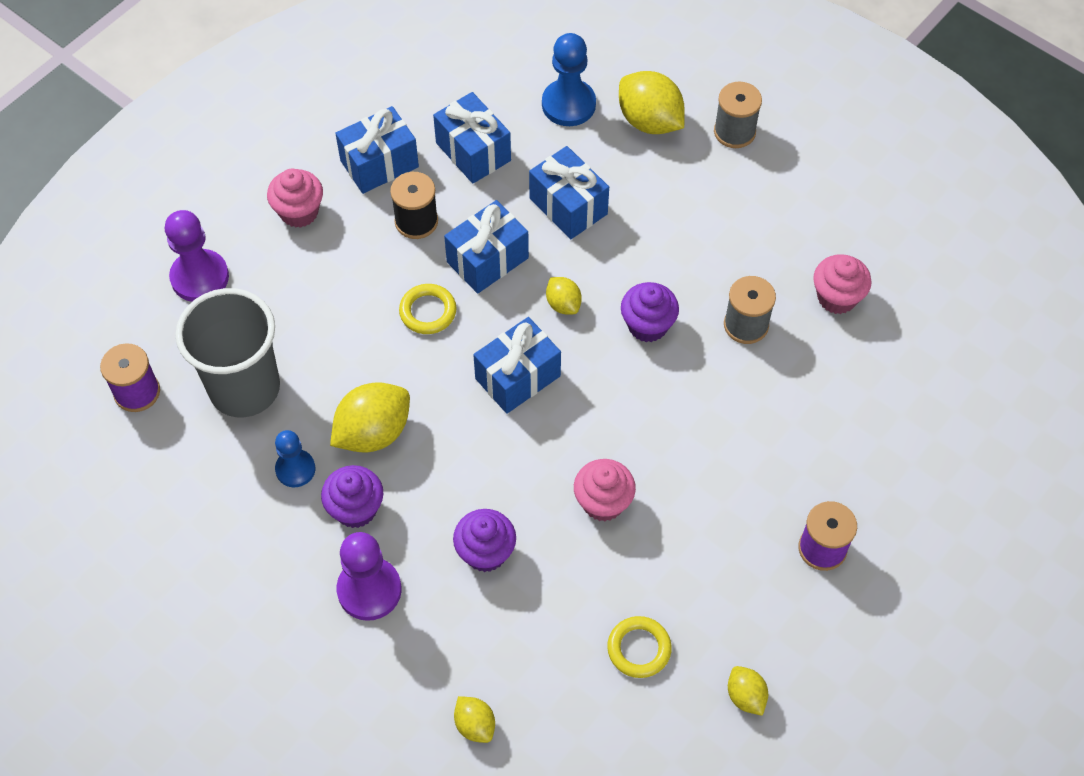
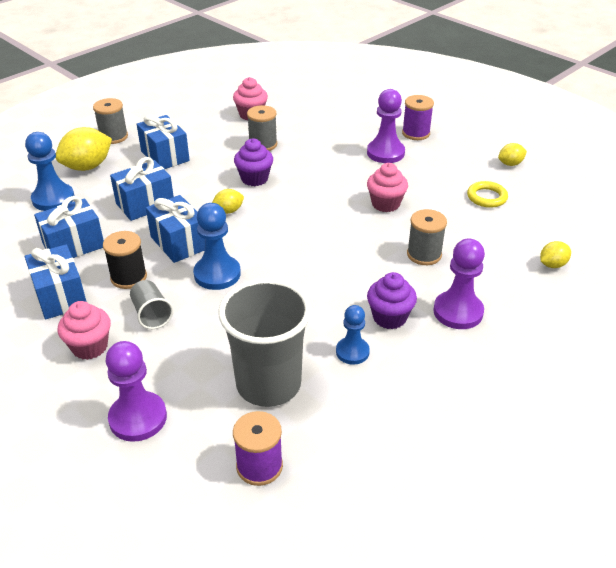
camera: 85 degrees left, 20 degrees down
(352, 257) = (151, 314): none -> grey cup
(373, 432) = (322, 306): yellow lemon -> none
(428, 311) = (217, 274): yellow ring -> blue pawn
(485, 552) = (424, 254): purple cupcake -> grey spool
(517, 377) = (284, 234): blue gift -> blue gift (165, 156)
(749, 501) = (385, 153): none -> purple pawn

